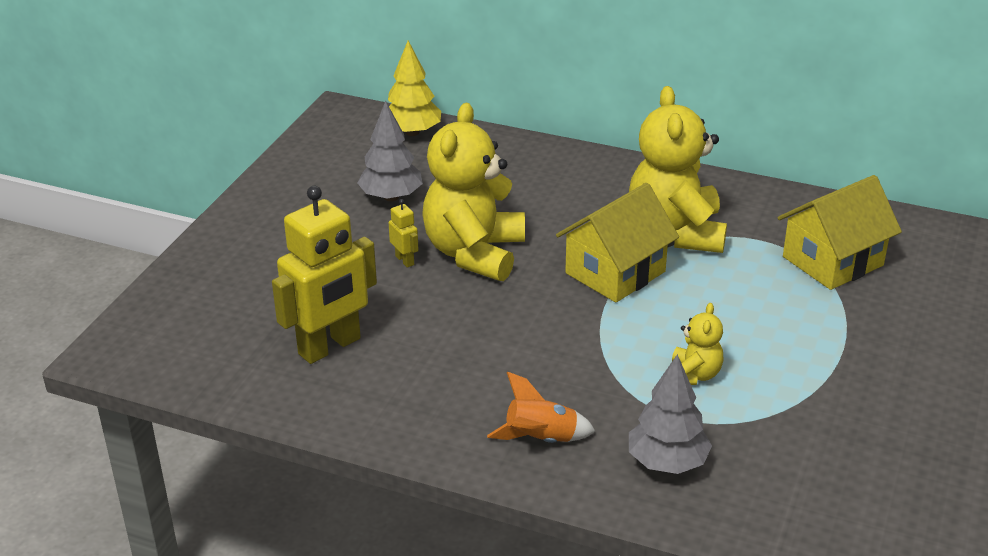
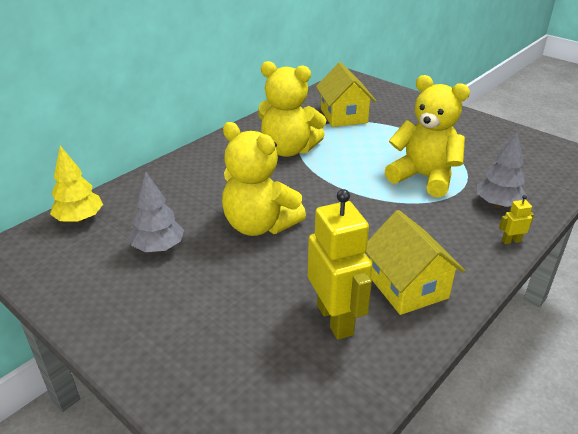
camera: 70 degrees left, 0 degrees up
(405, 260) = (247, 258): yellow robot -> yellow robot (511, 241)
(541, 439) = (469, 243): orange rocket -> none
(615, 272) = (315, 178): yellow house -> yellow house (407, 286)
(694, 375) = (424, 177): yellow teddy bear -> yellow teddy bear, size x2.14

